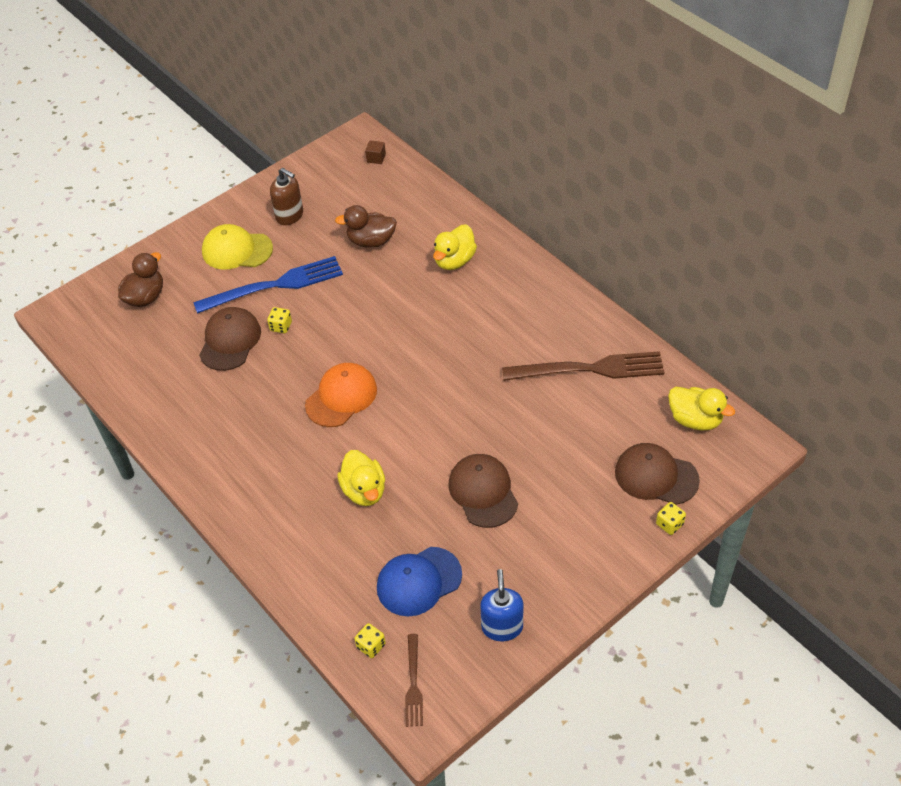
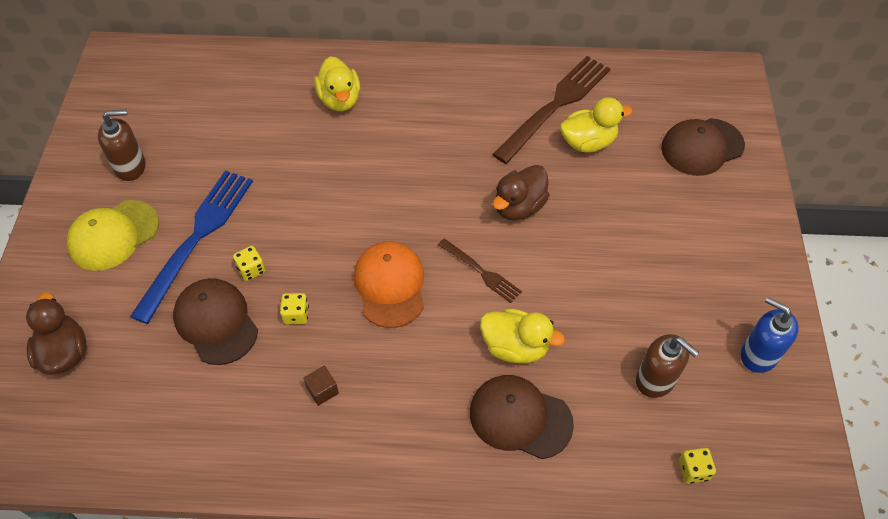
camera: 50 degrees left, 5 degrees up
(371, 241) = (242, 135): brown duck -> brown duck (519, 207)
(376, 158) = (155, 63): brown cube -> brown cube (322, 390)
(413, 684) = (764, 467): brown fork -> brown fork (482, 272)
(419, 581) = (656, 379): blue cap -> brown soap dispenser
(483, 492) = (606, 263): brown cap -> brown cap (520, 417)
(669, 524) = (755, 173): yellow dice -> yellow dice (296, 315)
(695, 420) = (672, 86): yellow duck -> yellow duck (588, 142)

